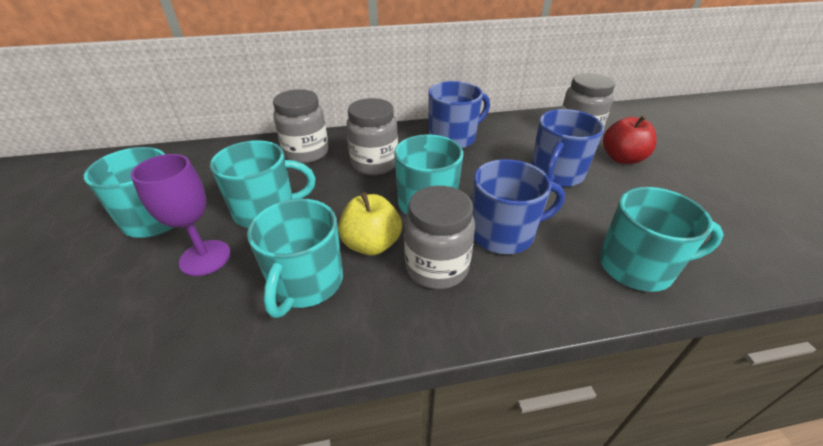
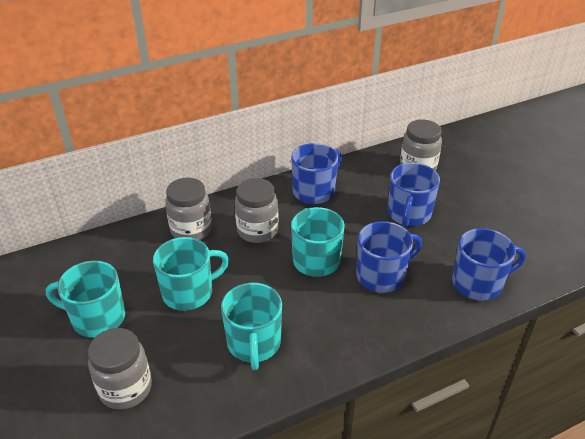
camera: 15 degrees left, 0 degrees up
(205, 258) = (164, 341): purple goblet -> none
(371, 244) = (288, 304): yellow apple -> none
(436, 267) = (343, 312): grey jar -> grey jar (125, 388)
(622, 158) = (457, 189): red apple -> none
(637, 267) = (478, 283): turquoise mug -> blue mug

